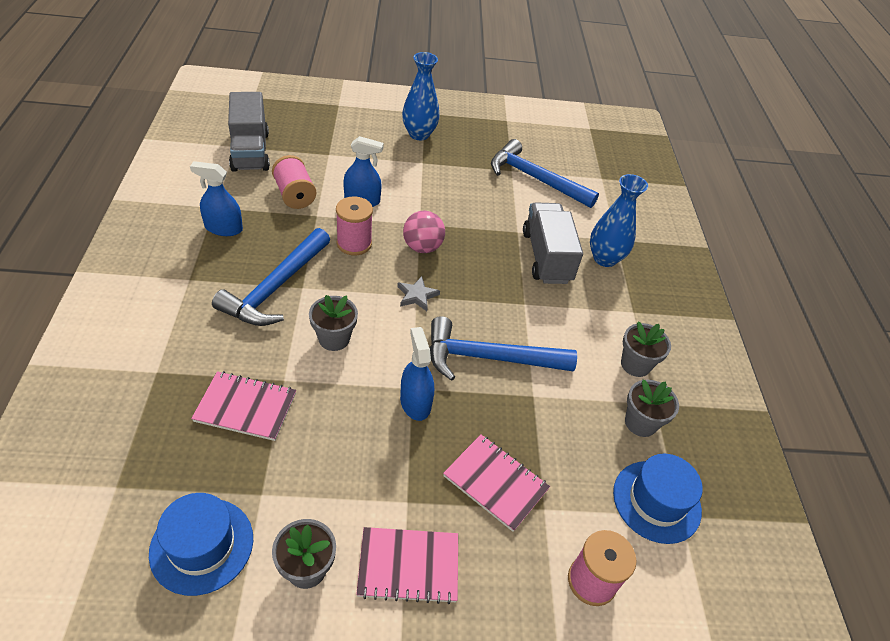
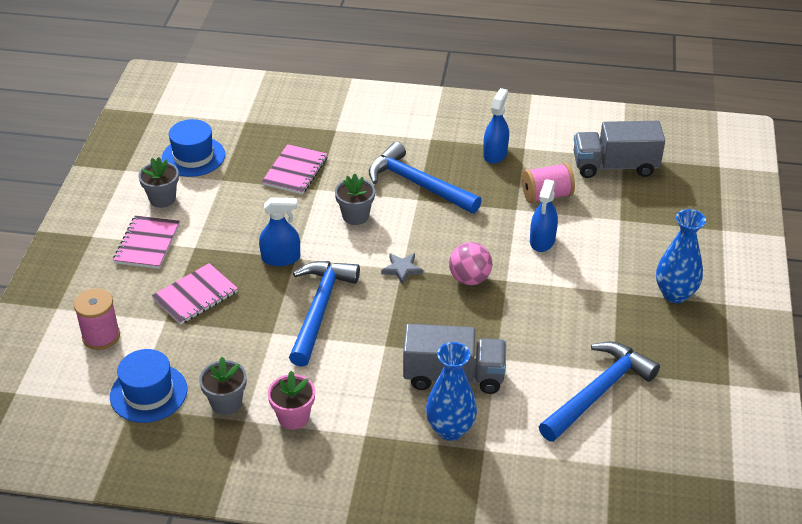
camera: 105 degrees right, 5 degrees down
(354, 243) = (475, 232): pink spool -> none
(635, 364) = (293, 417): grey flower pot -> pink flower pot

